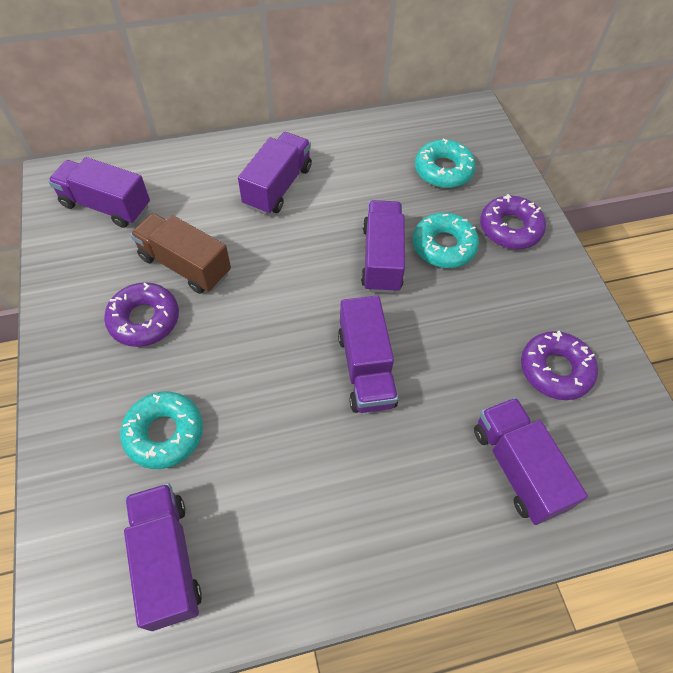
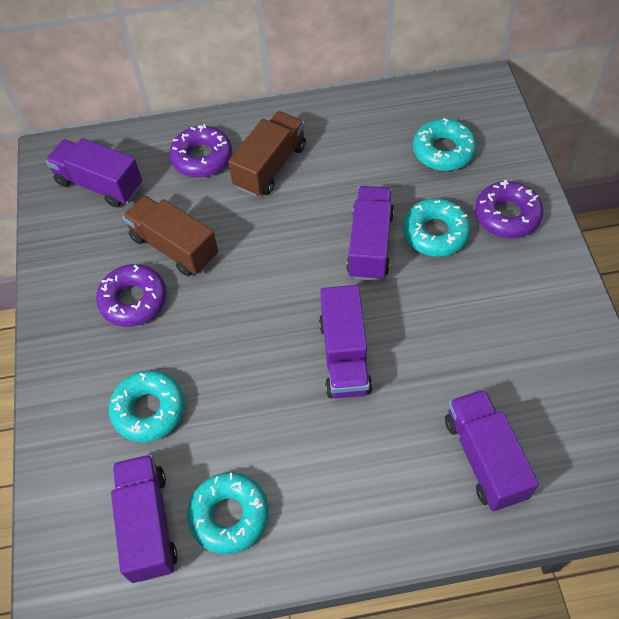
camera: 10 degrees right, 0 degrees up
(256, 544) = (229, 515): none -> turquoise donut
(278, 186) = (270, 166): purple truck -> brown truck
(555, 370) = (535, 364): purple donut -> purple donut (202, 157)

